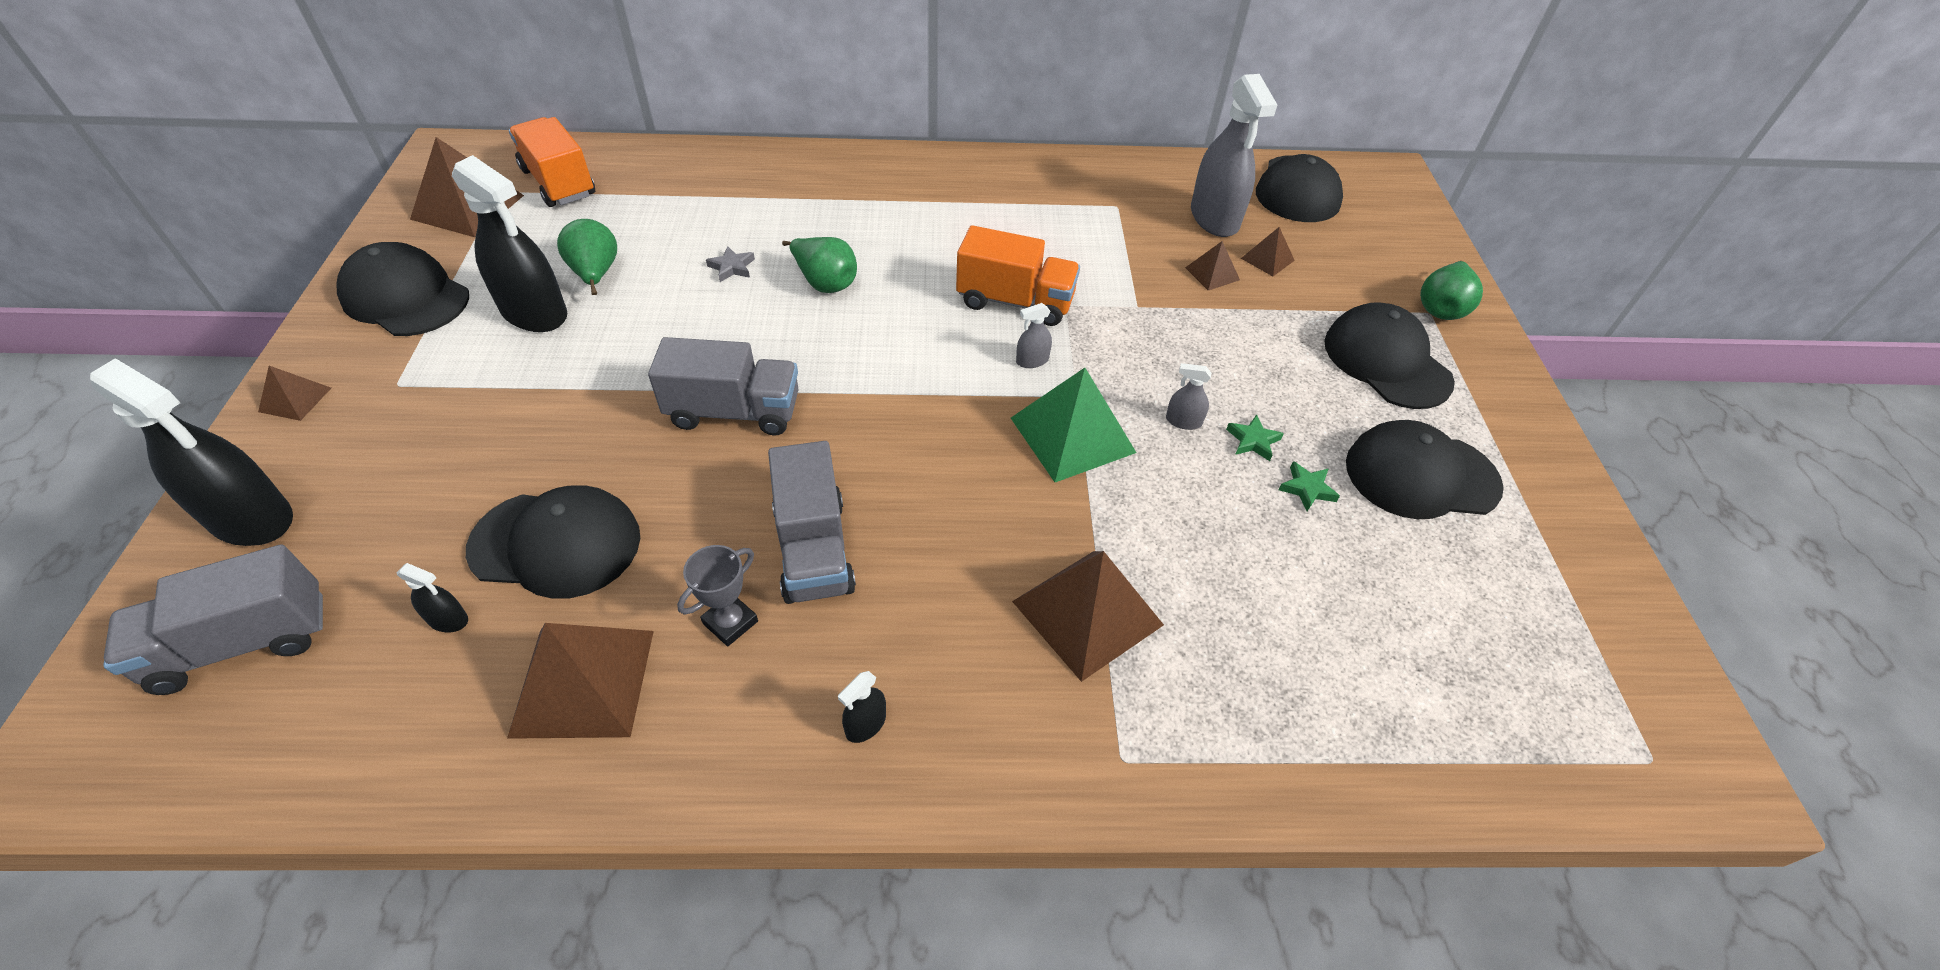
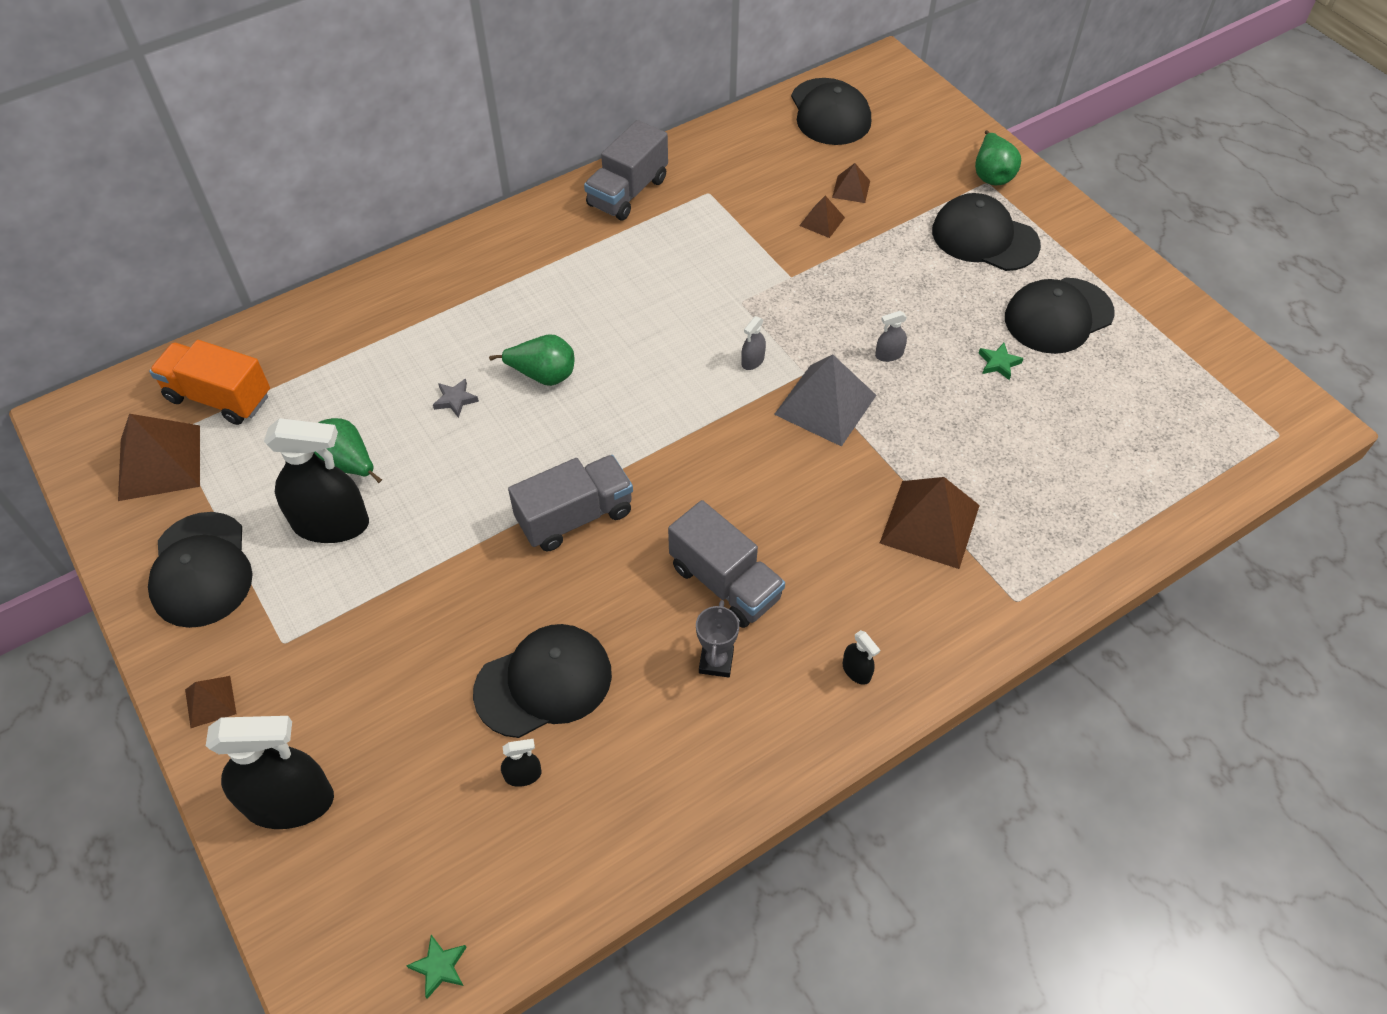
camera: 30 degrees left, 5 degrees up
(243, 643) = (392, 878): grey truck -> grey truck (627, 192)
(406, 297) = (201, 570): black cap -> black cap turned 105 degrees counterclockwise
(583, 682) = (658, 755): brown pyramid -> none
(865, 724) = (856, 671): black spray bottle -> black spray bottle turned 45 degrees counterclockwise
(1015, 302) = (701, 318): orange truck -> none
(1072, 435) = (825, 404): green pyramid -> grey pyramid
(1214, 218) = (788, 169): grey spray bottle -> none
(1253, 441) = (942, 345): green star -> green star (439, 967)

